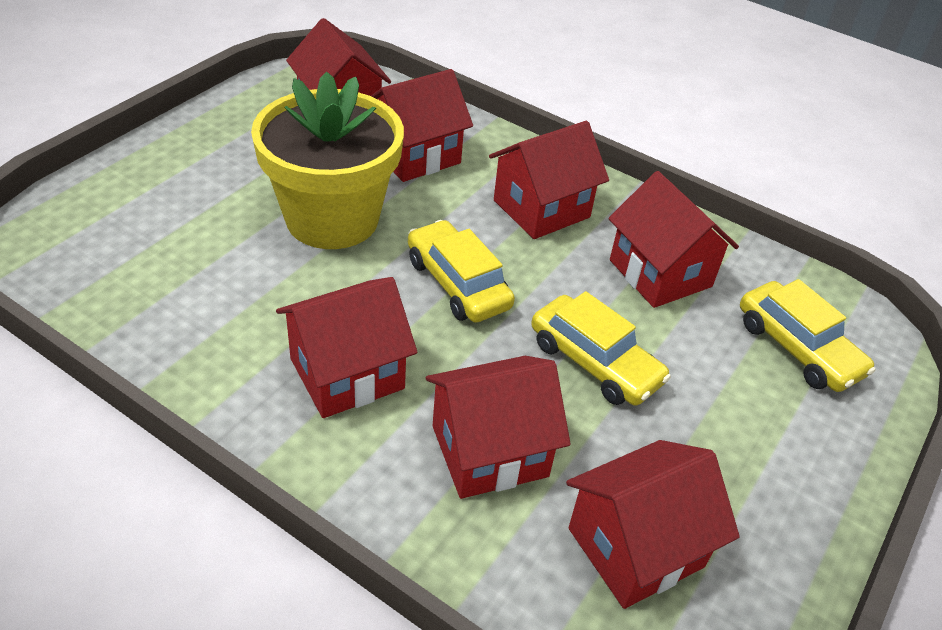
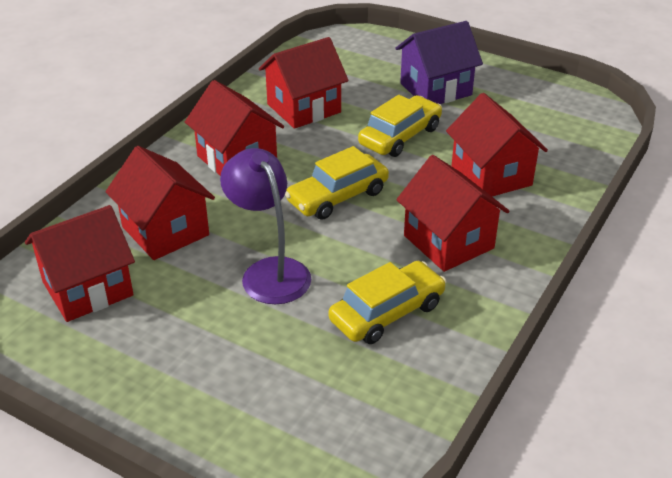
camera: 90 degrees left, 5 degrees down
(332, 219) = (269, 271): yellow flower pot -> purple lamp
(636, 547) = (535, 125): red house -> none
(734, 427) = (436, 89): none -> purple house
(797, 348) = (362, 63): yellow car -> yellow car (387, 312)

